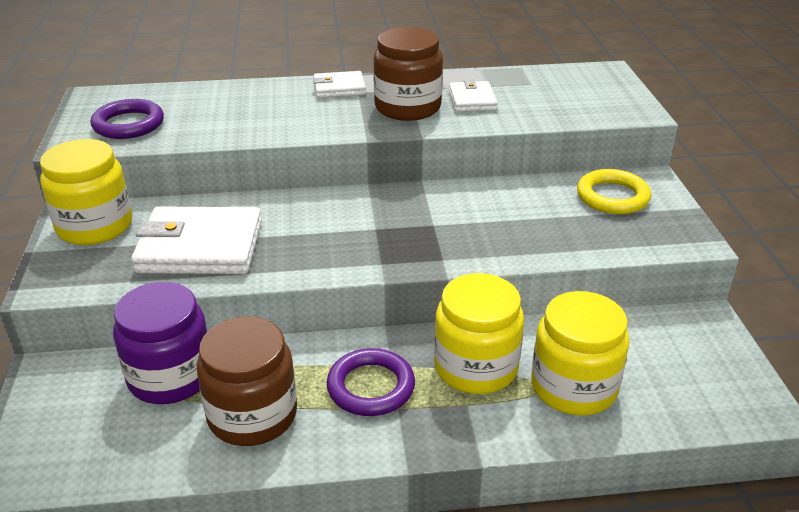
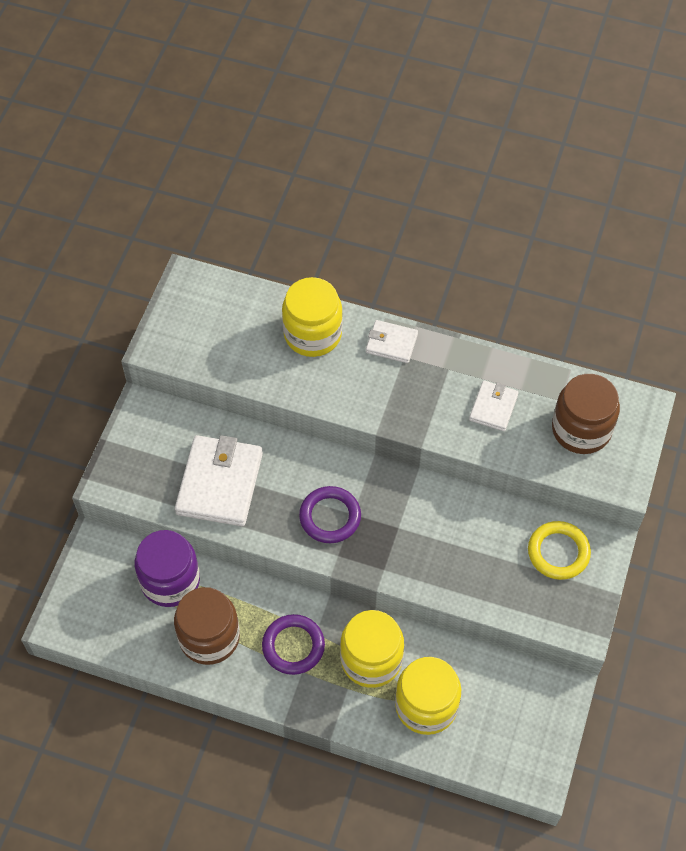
camera: 25 degrees right, 25 degrees up
(95, 226) = (154, 427): yellow jar -> yellow jar (312, 334)
(128, 124) = (203, 336): purple ring -> purple ring (330, 517)
(200, 247) = (220, 483): white wallet -> white wallet turned 75 degrees clockwise
(407, 107) = (433, 397): brown jar -> brown jar (581, 429)

